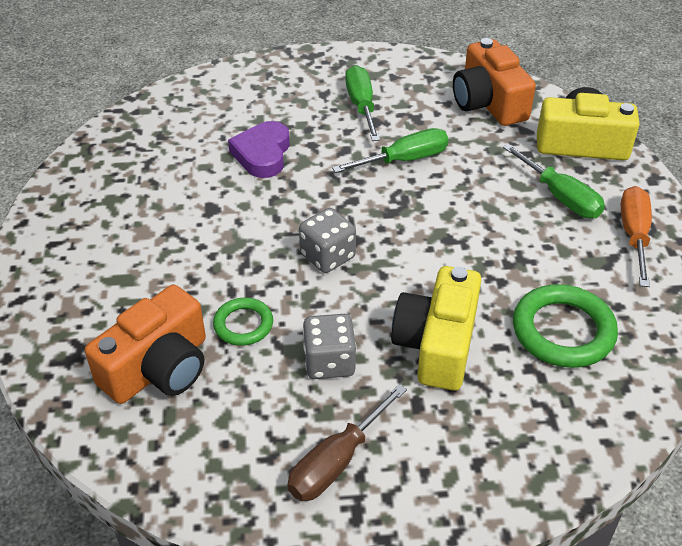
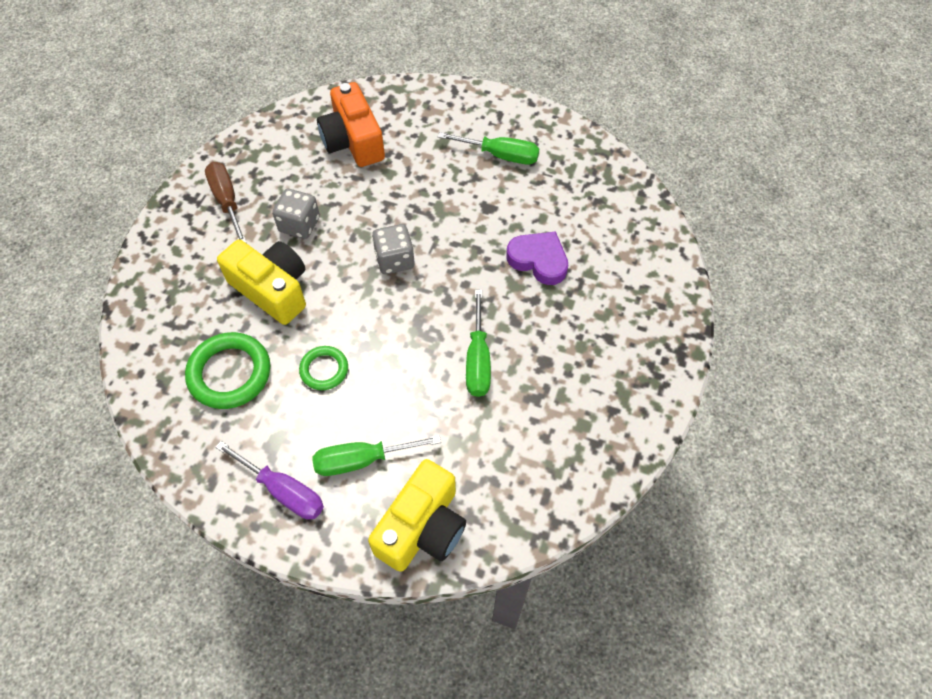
camera: 115 degrees right, 15 degrees up
(243, 324) = (360, 191): green ring -> green ring (324, 370)
(361, 106) = (574, 360): green screwdriver -> green screwdriver (500, 155)
(488, 102) = (528, 476): orange camera -> none
(634, 235) = (283, 490): orange screwdriver -> purple screwdriver

